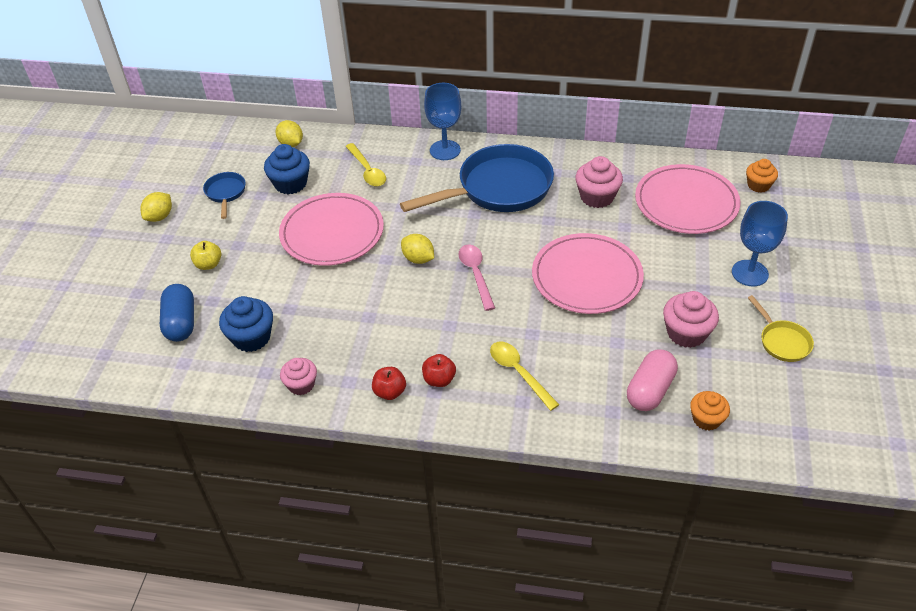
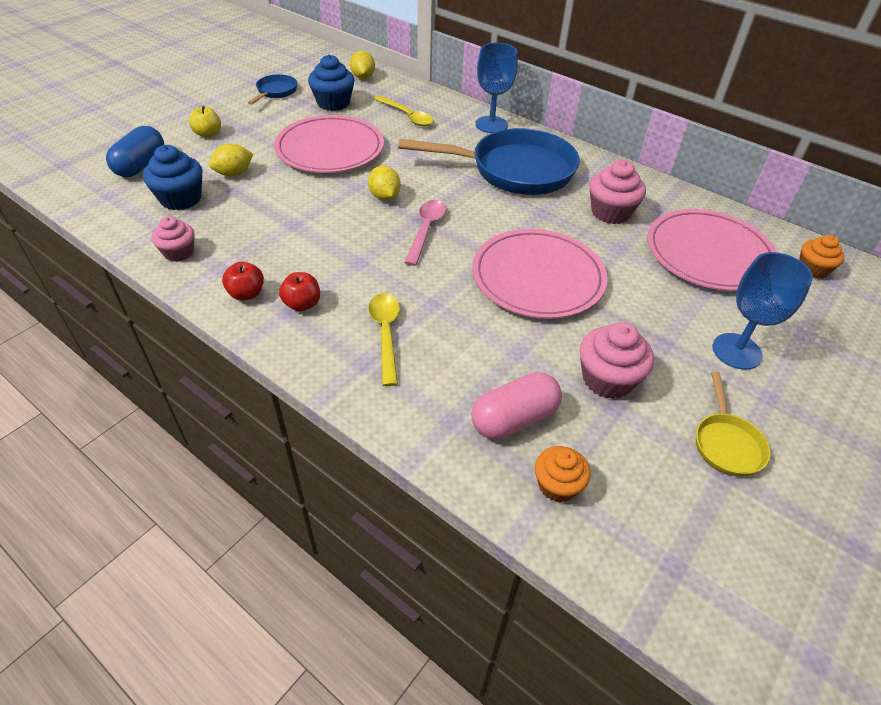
camera: 25 degrees right, 0 degrees up
(160, 217) = (209, 89): yellow lemon -> yellow lemon (234, 173)
(367, 171) = (407, 116): yellow spoon -> yellow spoon turned 45 degrees counterclockwise

